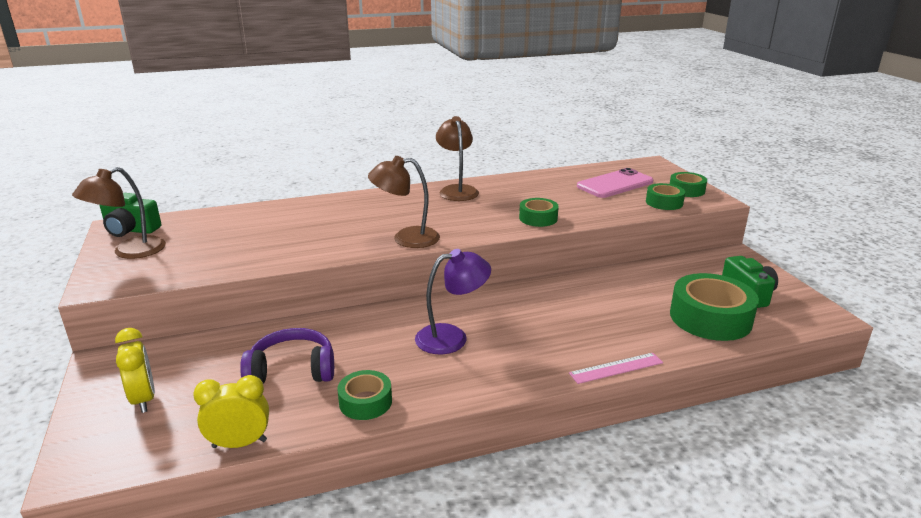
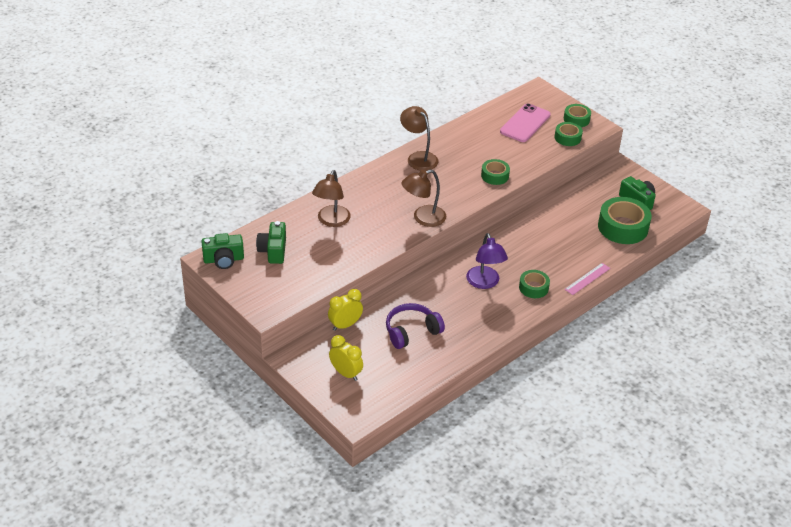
camera: 25 degrees left, 15 degrees up
(130, 252) = (249, 279): brown lamp -> brown lamp (331, 221)
(194, 233) = (273, 251): none -> green camera
(239, 444) = (425, 381): yellow clock -> yellow clock (345, 325)
(365, 402) = (469, 338): green tape -> green tape (533, 288)
(452, 337) = (484, 283): purple lamp -> purple lamp turned 120 degrees clockwise

